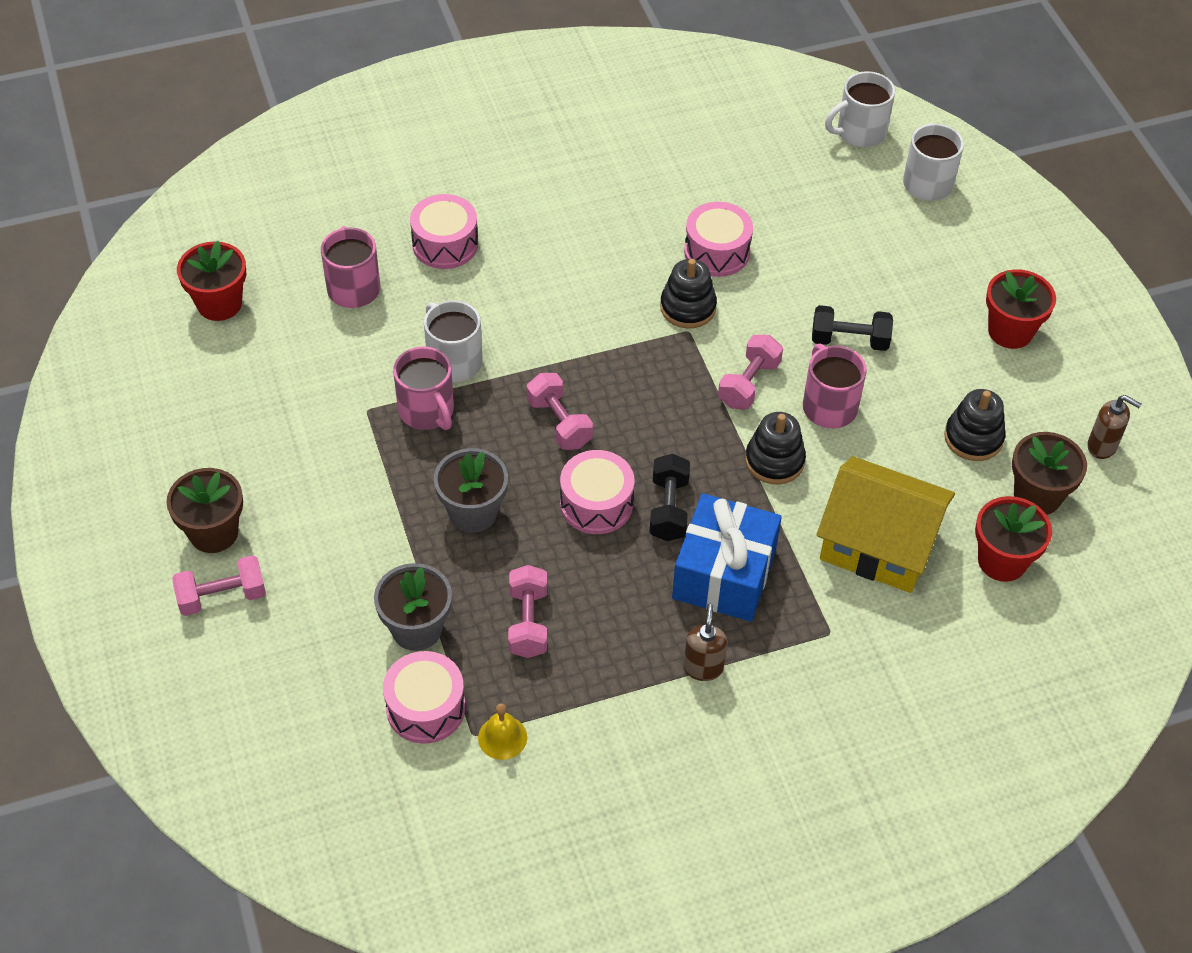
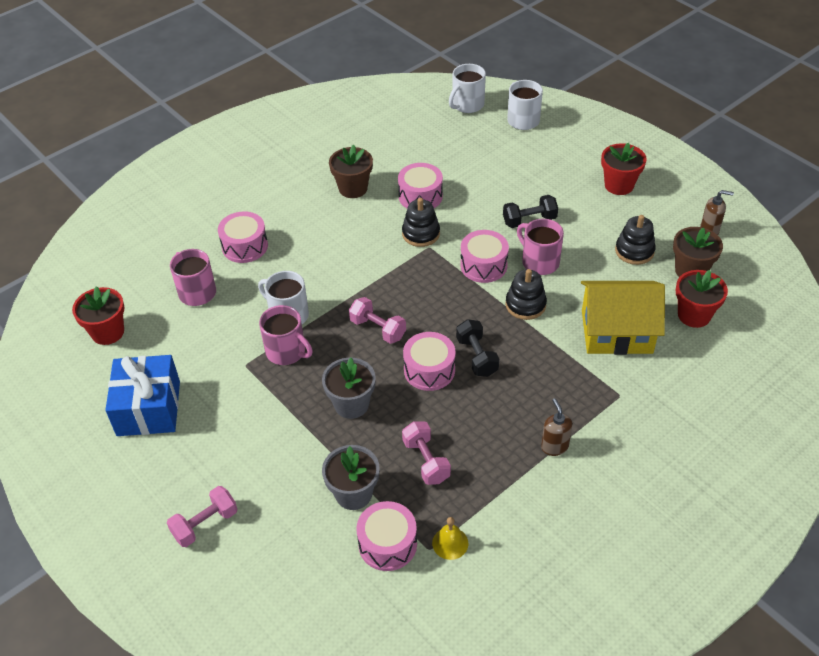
camera: 20 degrees left, 5 degrees down
(213, 532) = (177, 483): brown flower pot -> brown flower pot (353, 188)
(724, 574) = (534, 384): blue gift -> blue gift (149, 408)
(748, 384) = (483, 265): pink dumbbell -> pink drum

